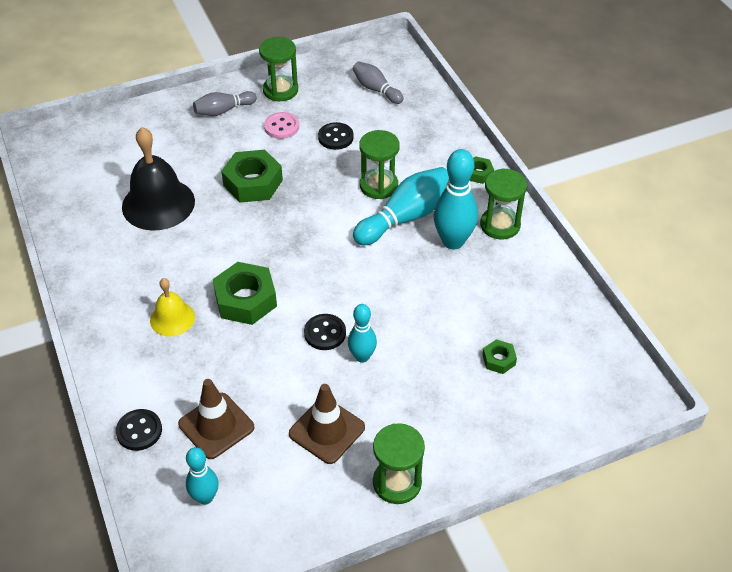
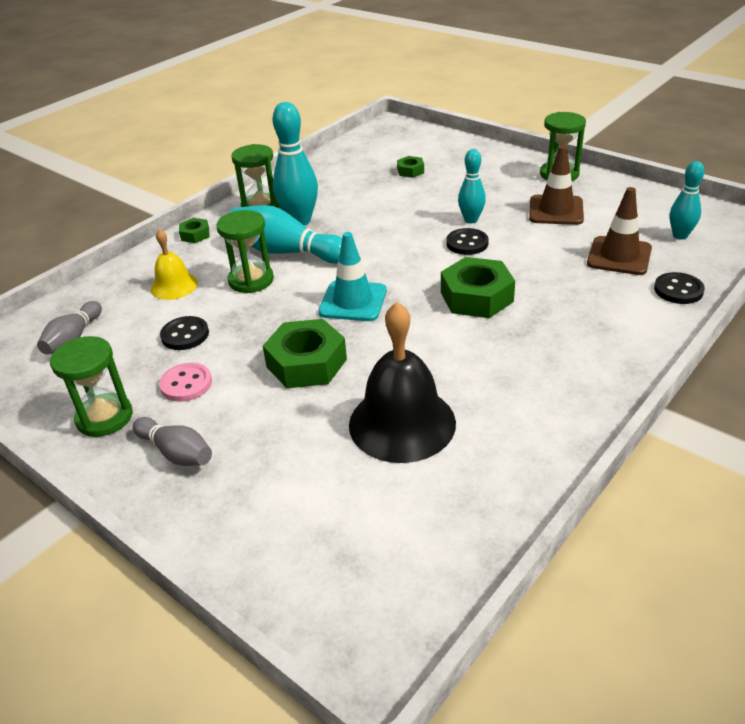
camera: 115 degrees left, 10 degrees down
(172, 318) = (548, 329): yellow bell -> yellow bell (174, 286)
(302, 229) = (353, 301): none -> turquoise traffic cone

